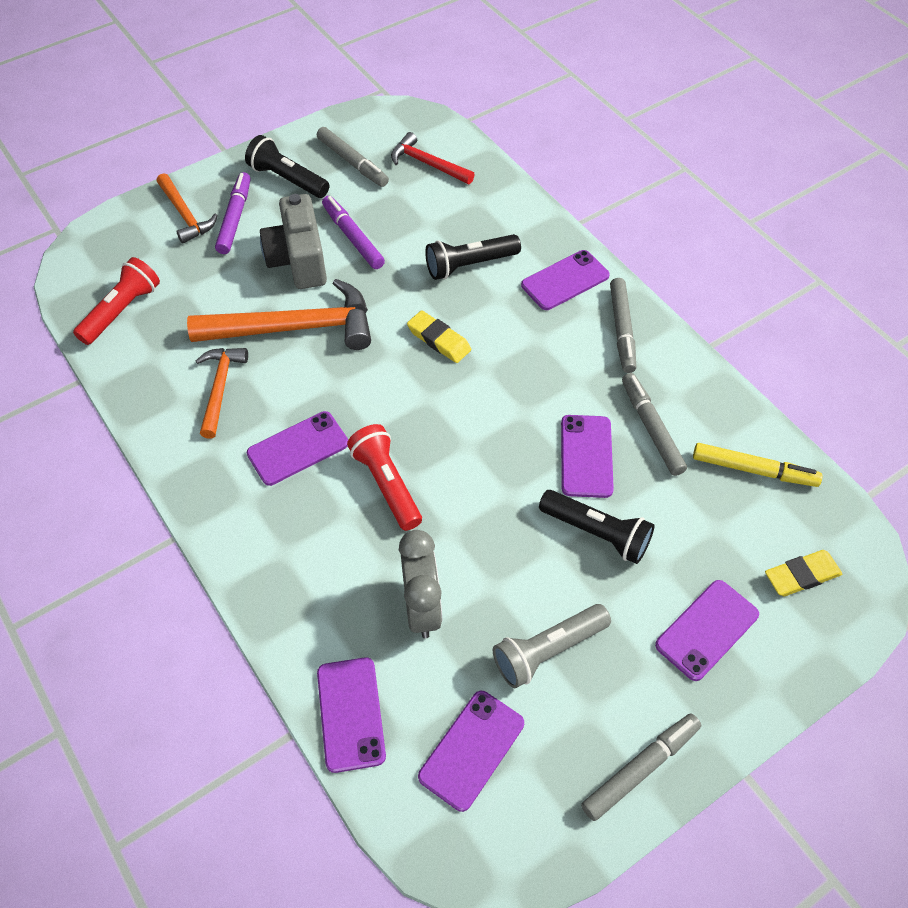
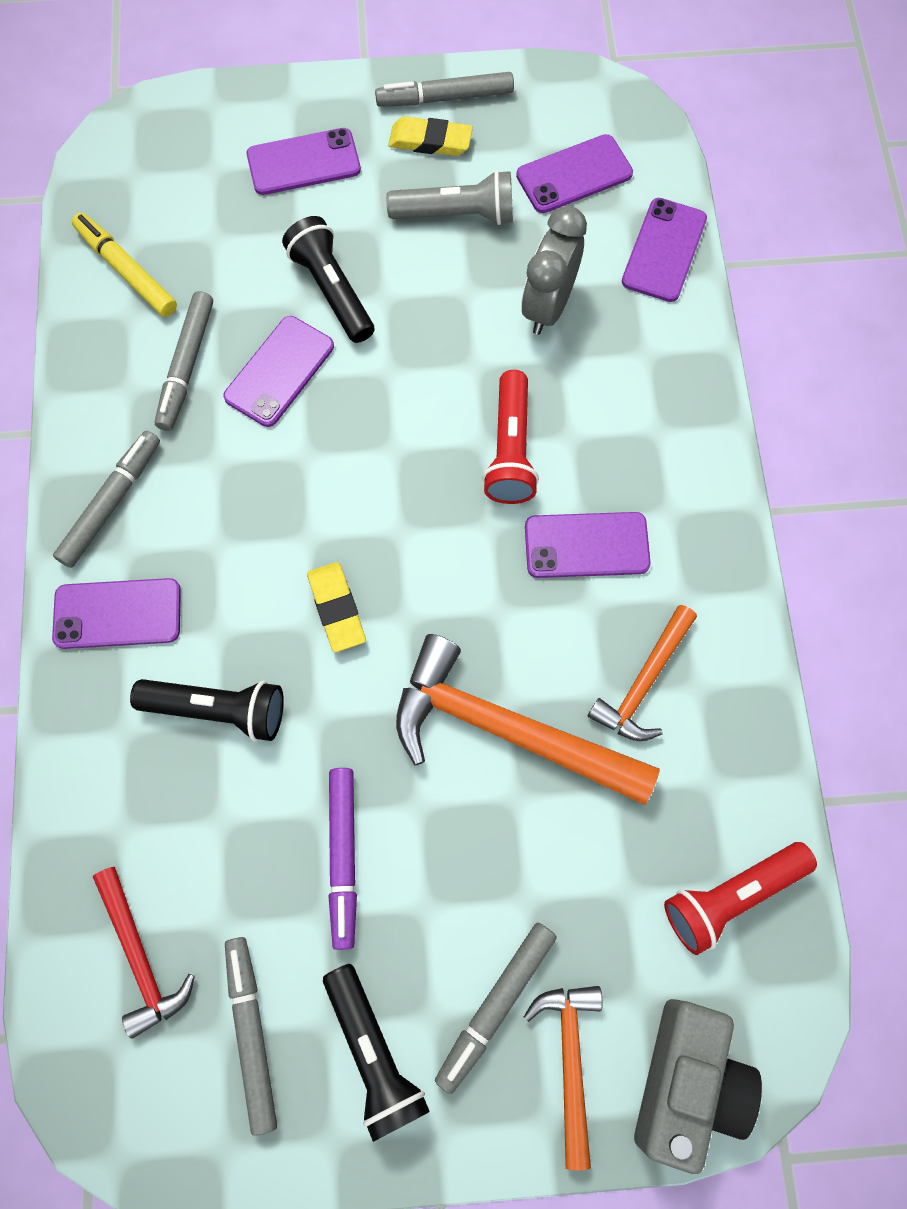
camera: 150 degrees left, 15 degrees up
(235, 218) = (495, 1005): purple marker -> grey marker
(298, 260) = (443, 854): grey camera -> grey camera (686, 1081)
(801, 575) = (179, 161): yellow eraser -> yellow eraser (430, 141)

